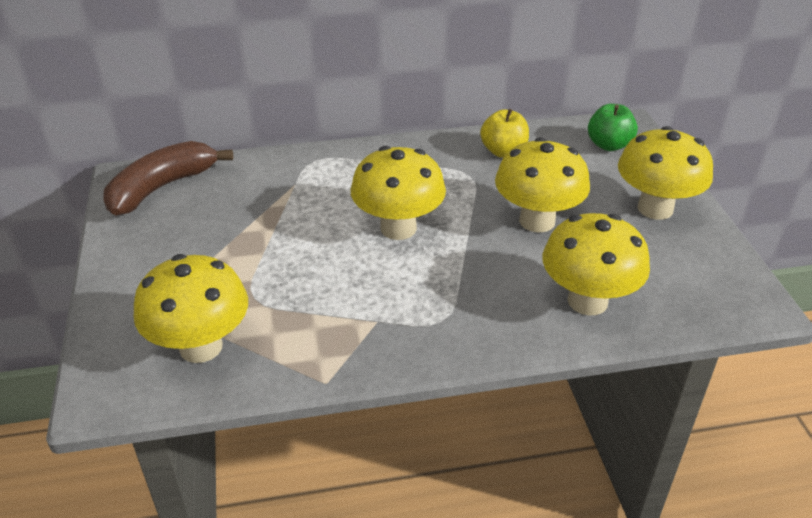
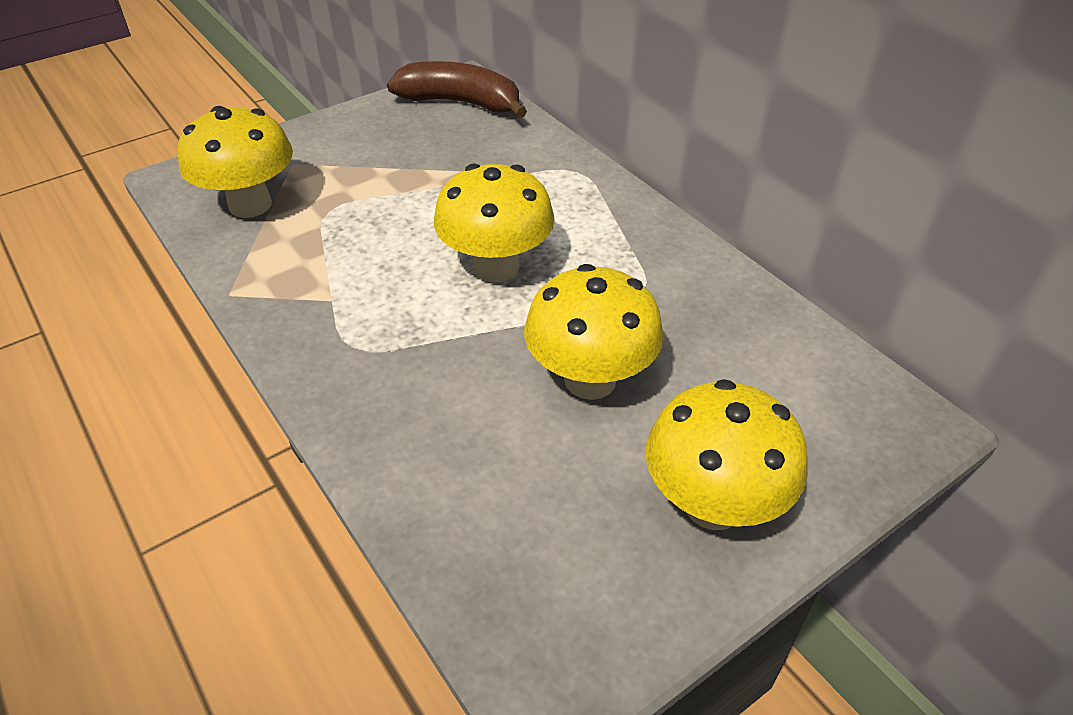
camera: 65 degrees right, 5 degrees up
(503, 151) = (722, 308): yellow apple -> none
(587, 301) = (450, 470): yellow mushroom -> none
(609, 145) = (839, 413): green apple -> none

